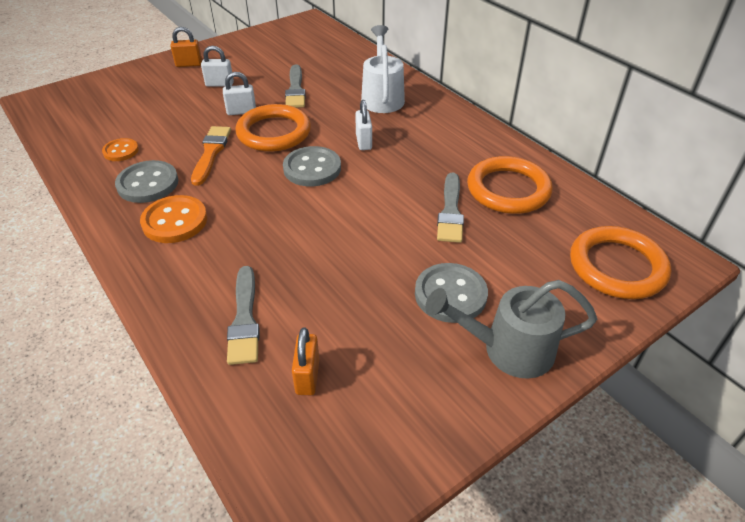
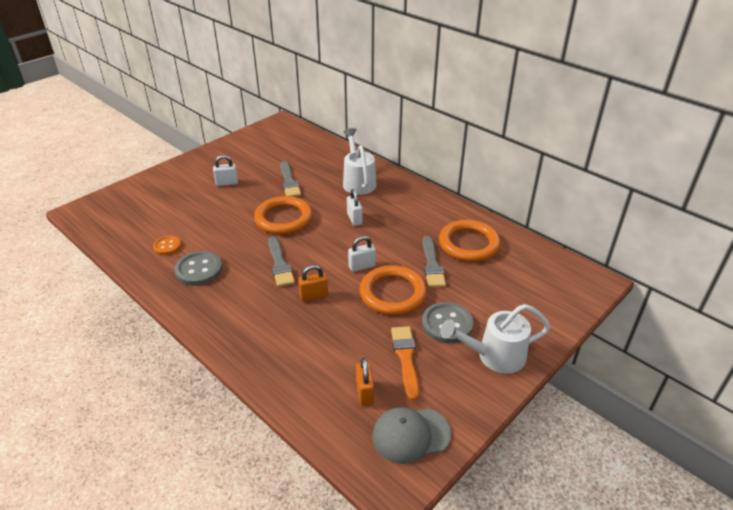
camera: 10 degrees left, 5 degrees down
(175, 221) = (231, 296): orange button -> none
(189, 64) = (196, 168): orange padlock -> orange padlock (314, 296)
(211, 153) = (240, 240): orange brush -> orange brush (405, 358)
(241, 111) = (252, 204): white padlock -> white padlock (362, 266)
(244, 319) = (308, 360): grey brush -> grey brush (280, 264)
(312, 168) = (322, 244): grey button -> none
(355, 450) = (411, 435): none -> grey cap
(508, 349) = (494, 356): grey watering can -> white watering can
(617, 267) = (554, 290): orange ring -> orange ring (392, 293)

